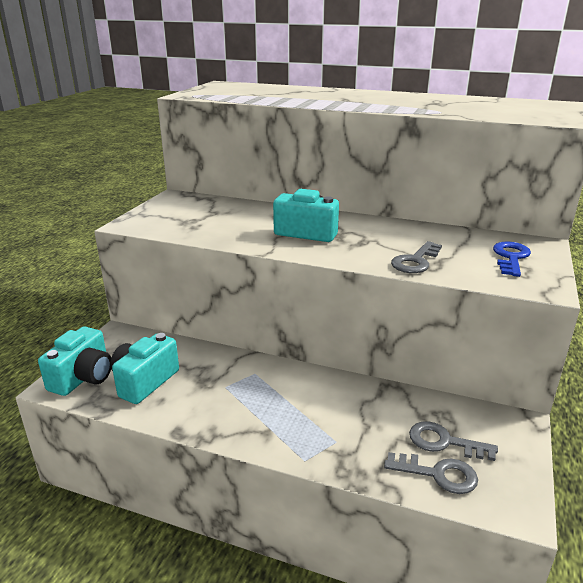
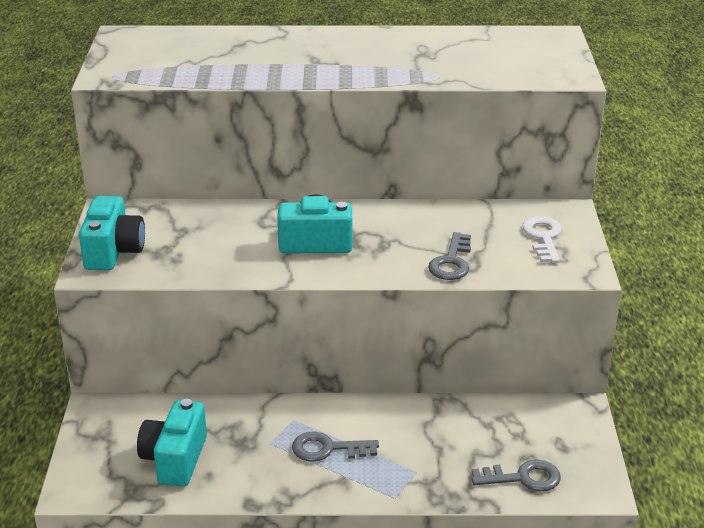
camera: 20 degrees left, 5 degrees up
(83, 377) = (98, 472): turquoise camera -> turquoise camera (113, 251)
(444, 442) = (518, 446): grey key -> grey key (327, 449)
(510, 257) = (543, 237): blue key -> white key

